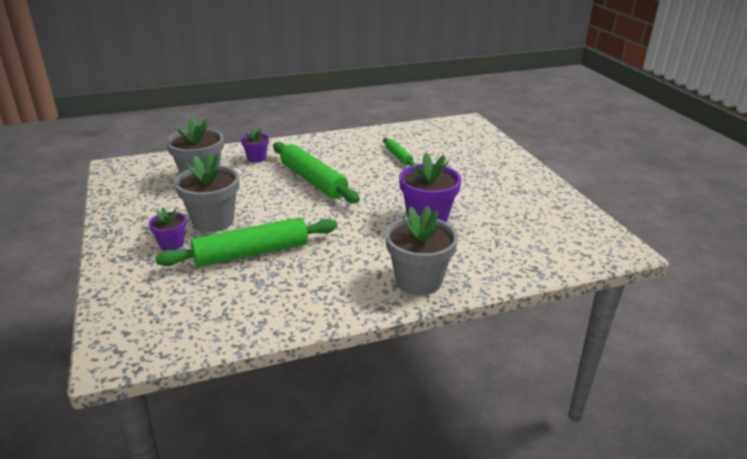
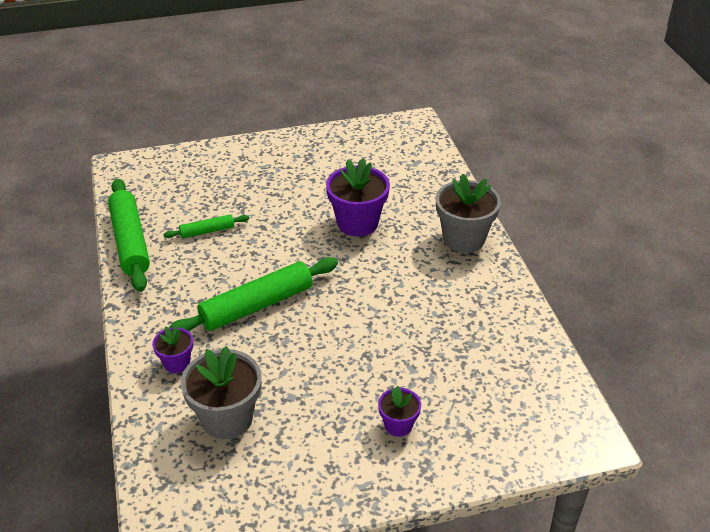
camera: 85 degrees left, 10 degrees up
(213, 221) = (347, 392): grey flower pot -> none
(251, 253) = (418, 353): green rolling pin -> green rolling pin (130, 241)

